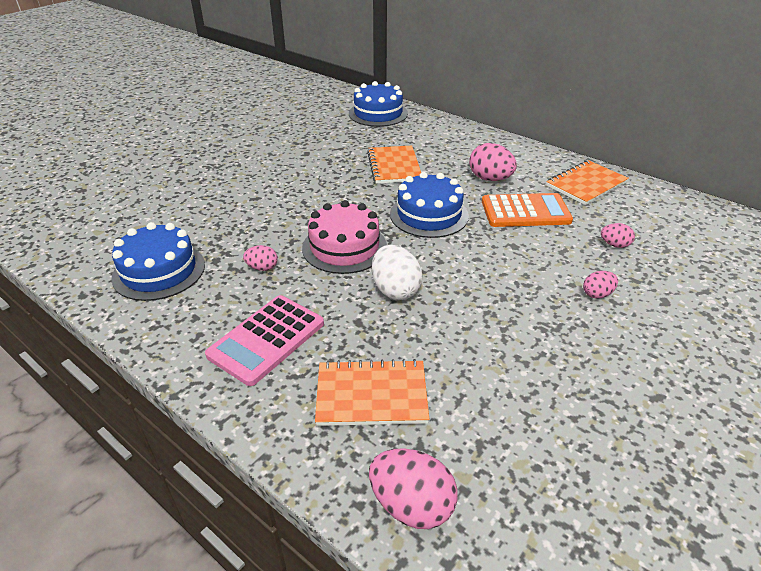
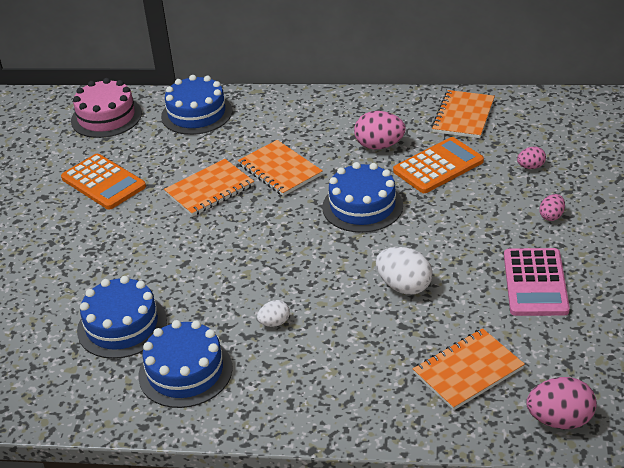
camera: 30 degrees left, 0 degrees up
(164, 219) = (122, 325): none -> blue cake
(262, 268) = (274, 323): pink egg -> white egg
(267, 339) = (349, 375): pink calculator -> pink calculator (535, 283)
(269, 130) = (103, 182): none -> orange calculator
(330, 160) = (209, 189): none -> orange notebook
(344, 247) = (323, 270): pink cake -> pink cake (106, 117)

